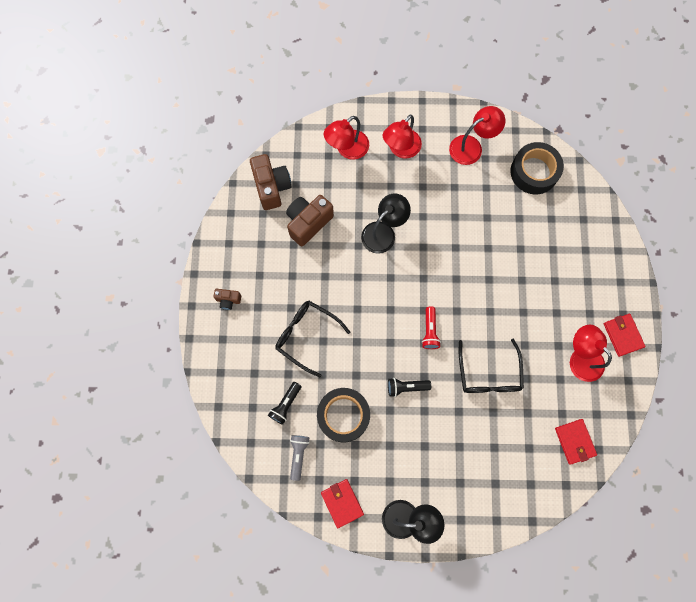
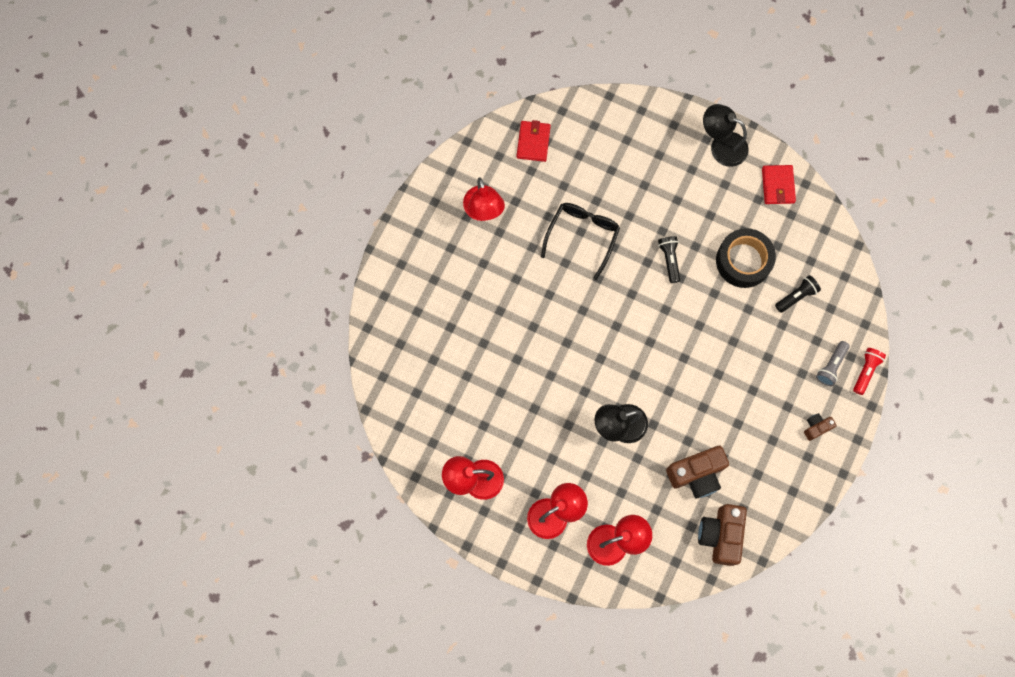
camera: 155 degrees left, 0 degrees up
(228, 300) = (816, 427): brown camera -> brown camera turned 60 degrees counterclockwise
(298, 455) = (802, 245): grey flashlight -> grey flashlight (831, 366)
(306, 336) = (748, 354): black glasses -> none
(406, 387) = (669, 260): black flashlight -> black flashlight turned 120 degrees counterclockwise
(430, 331) = (620, 302): red flashlight -> red flashlight (865, 371)
(534, 172) = (422, 419): black tape -> none
(623, 335) = (430, 213): red wallet -> none

